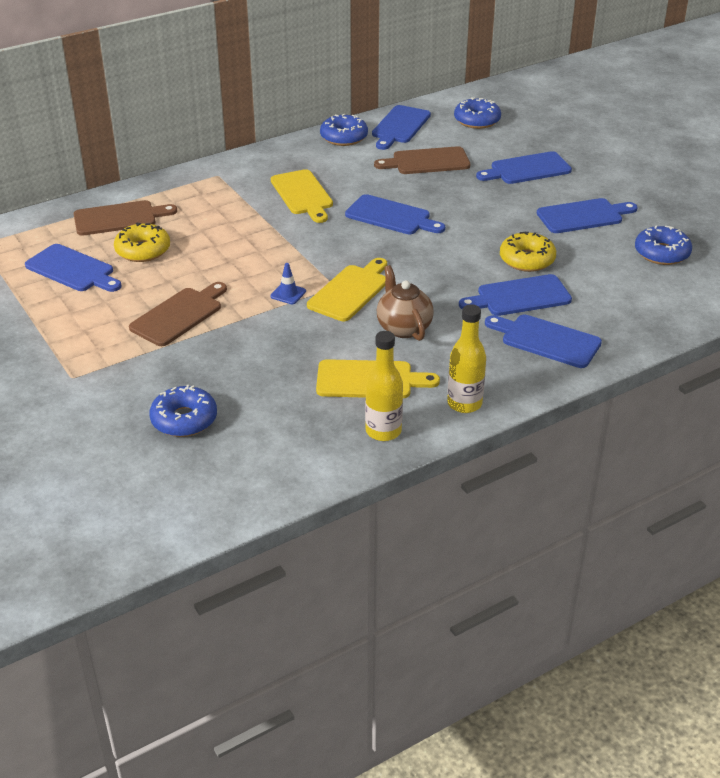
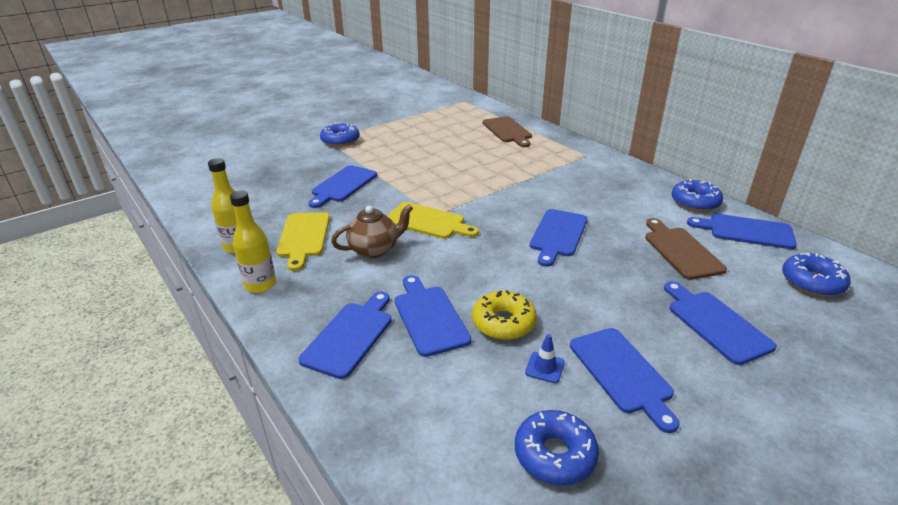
camera: 85 degrees right, 5 degrees down
(72, 270) = (441, 126): blue cutting board -> blue cutting board (343, 185)
(143, 250) = (469, 142): yellow donut -> none
(179, 315) = (391, 161): brown cutting board -> none
(184, 419) = (276, 174): blue donut -> blue donut (340, 140)
(288, 294) = (421, 196): blue traffic cone -> blue traffic cone (545, 367)
(303, 194) = (575, 191): yellow cutting board -> none

